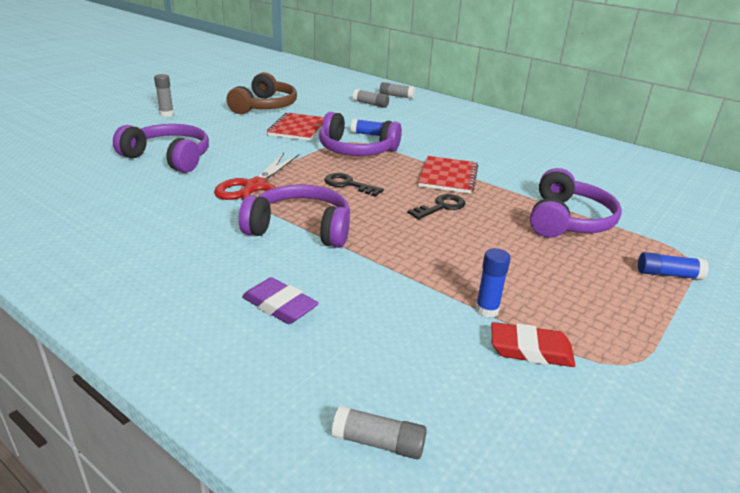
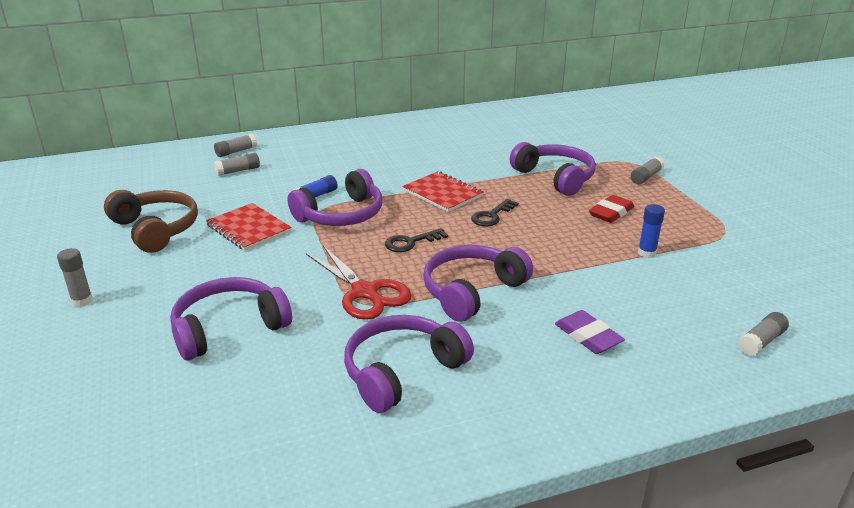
camera: 55 degrees left, 0 degrees up
(158, 229) = (402, 372): none -> purple headphones
(280, 305) = (588, 336): purple eraser -> purple eraser turned 75 degrees clockwise
(441, 207) = (492, 216): black key -> black key turned 135 degrees counterclockwise
(530, 350) = (697, 255): red eraser -> red eraser (611, 213)
(668, 274) = (646, 177): blue glue stick -> grey glue stick

